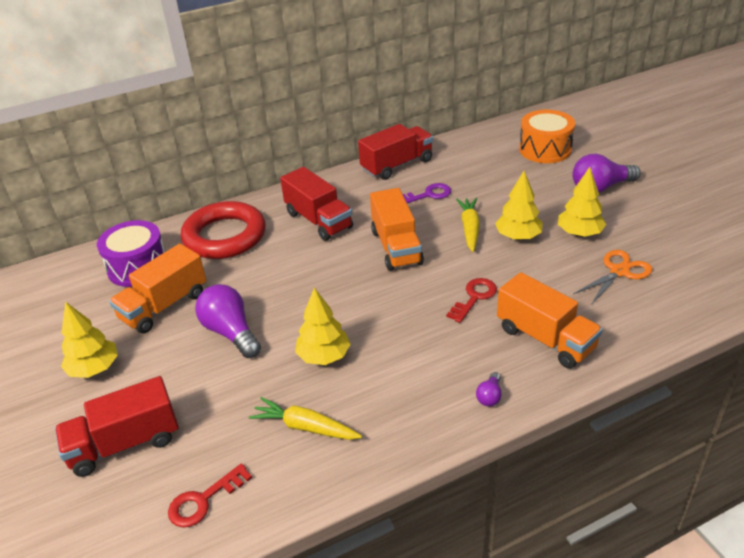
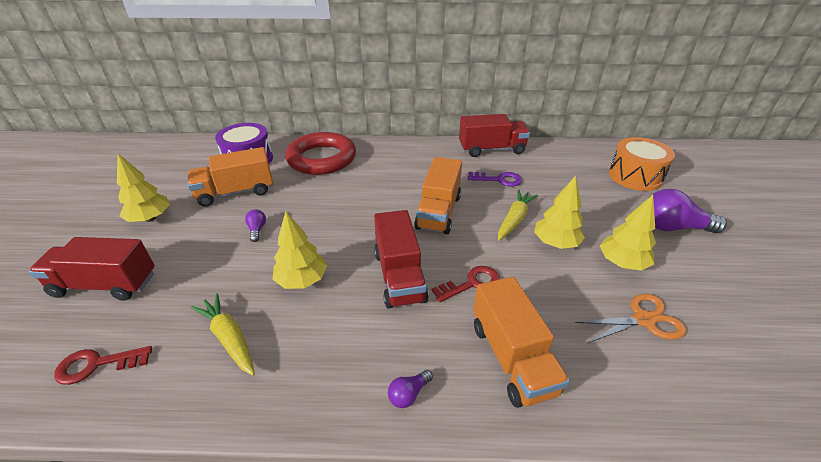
camera: 25 degrees right, 0 degrees up
(231, 332) = (257, 230): purple light bulb -> purple light bulb, size x0.47
(318, 220) = (396, 170): red truck -> red truck (399, 276)

